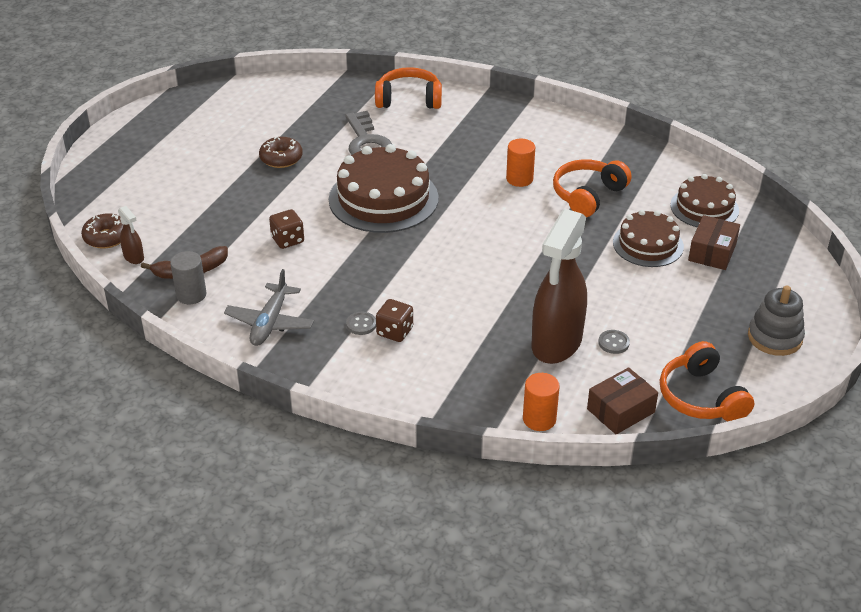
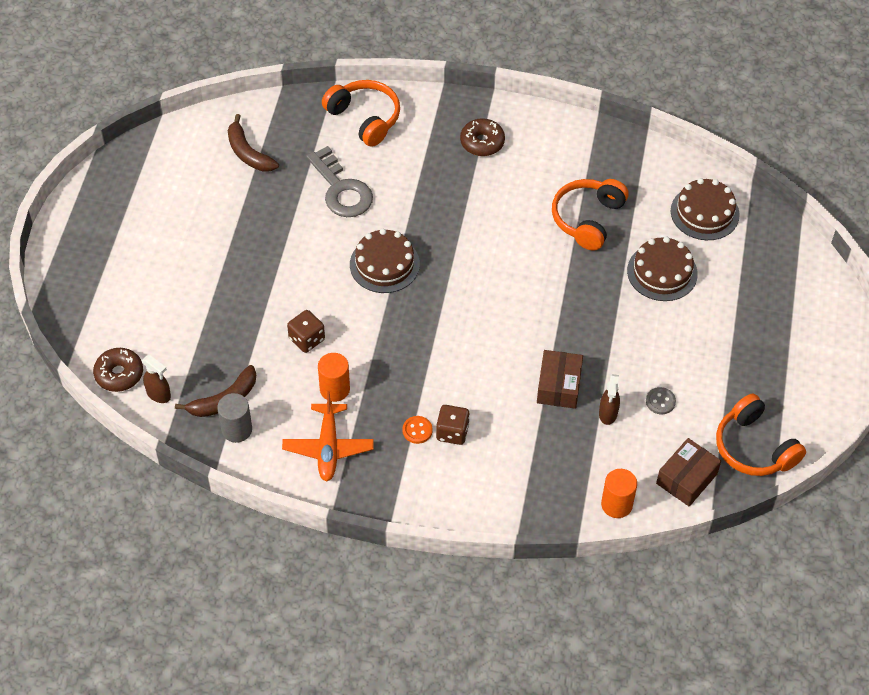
camera: 15 degrees left, 15 degrees up
(270, 322) = (328, 447): grey plane -> orange plane
(281, 158) = (259, 230): brown donut -> brown donut (482, 142)
(296, 107) = (248, 153): none -> brown banana
(361, 324) = (417, 430): grey button -> orange button
(383, 198) = (384, 264): brown cake -> brown cake, size x0.61
(409, 99) = (364, 118): orange headphones -> orange headphones turned 60 degrees clockwise
(519, 179) = (513, 210): orange cylinder -> orange cylinder (334, 389)
(556, 343) = (608, 414): brown spray bottle -> brown spray bottle, size x0.41
(712, 252) = (725, 269): brown box -> brown box (559, 386)
(775, 337) = (804, 363): grey stacking toy -> none

